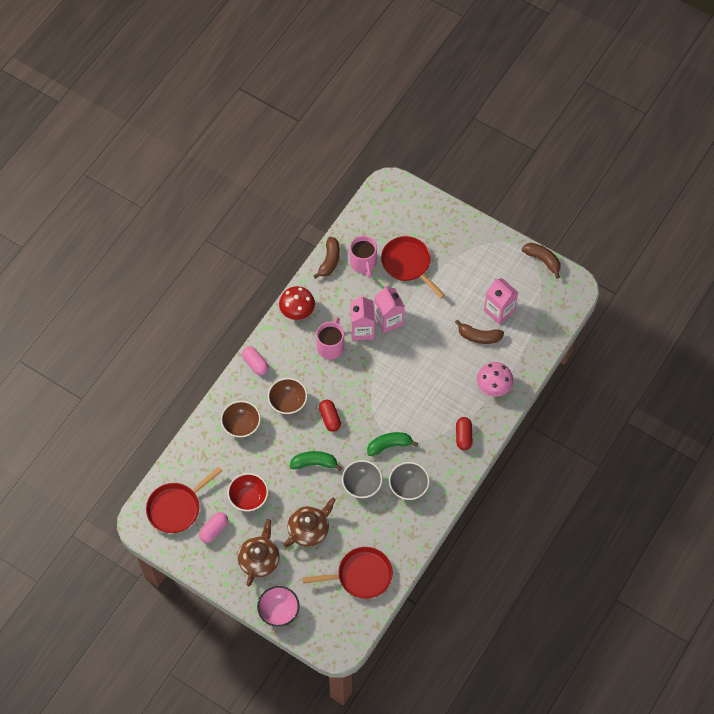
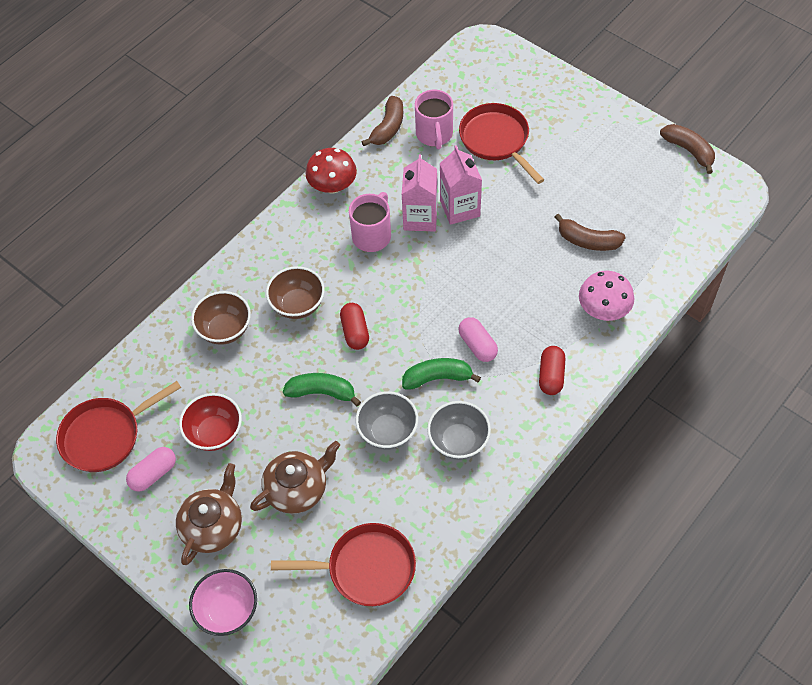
camera: 10 degrees right, 5 degrees down
(255, 364) = (261, 249): pink capsule -> pink capsule (477, 345)
(499, 311) = (620, 210): pink carton -> none

